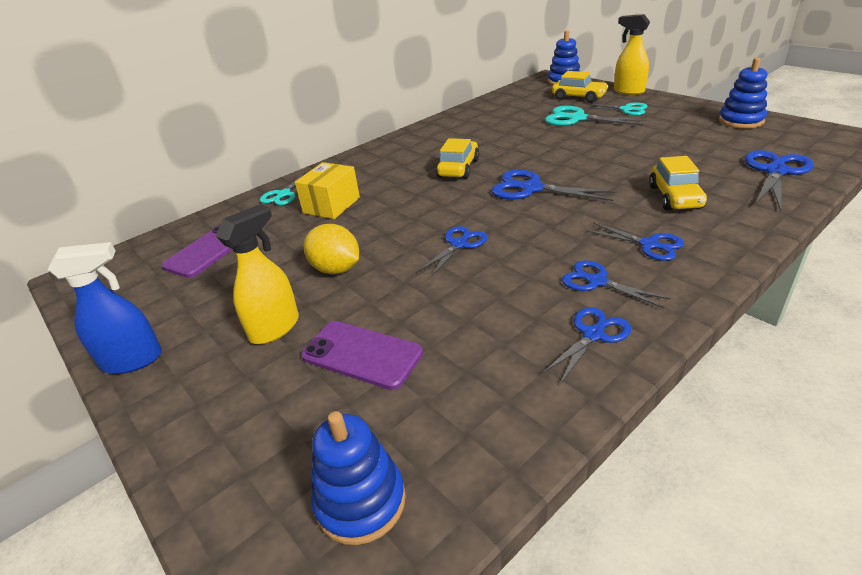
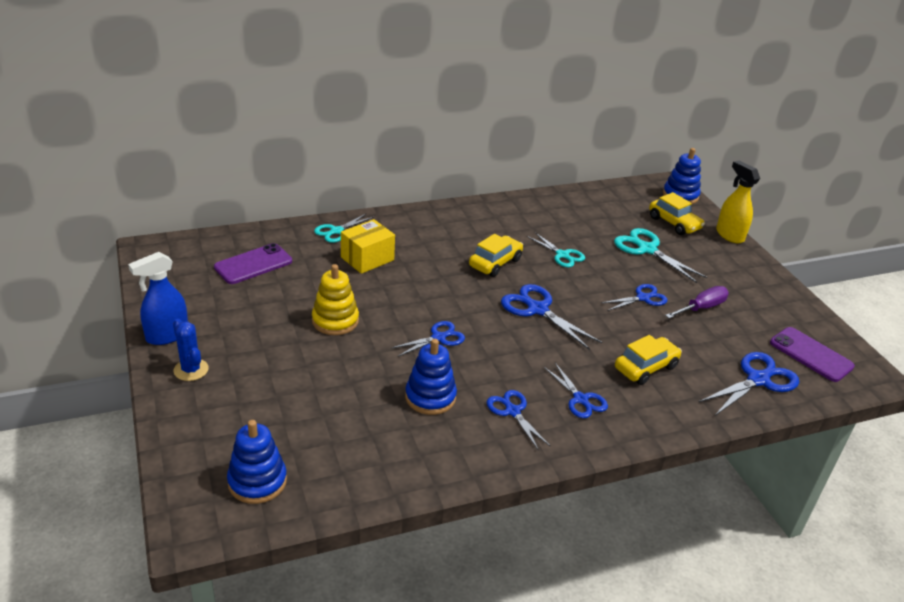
camera: 15 degrees right, 0 degrees up
(133, 360) = (167, 336): blue spray bottle -> blue spray bottle turned 135 degrees clockwise
(185, 388) = (191, 370): none -> blue cactus
(275, 328) = (267, 351): yellow spray bottle -> none
(336, 269) = (335, 321): yellow lemon -> yellow stacking toy
(362, 354) = (312, 394): purple phone -> purple phone (811, 354)
(593, 334) = (473, 447): blue scissors -> blue scissors (643, 298)
(626, 109) = (703, 257): turquoise scissors -> turquoise scissors (562, 255)
(666, 140) = (701, 308): none -> purple screwdriver
(675, 197) = (645, 367): yellow car -> yellow car turned 150 degrees counterclockwise
(740, 121) = (794, 315): blue stacking toy -> blue stacking toy (430, 397)

